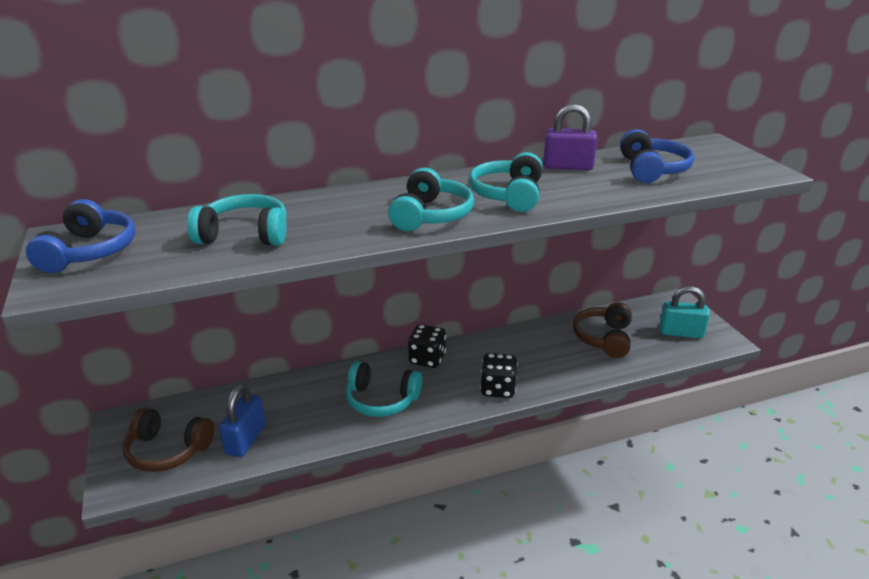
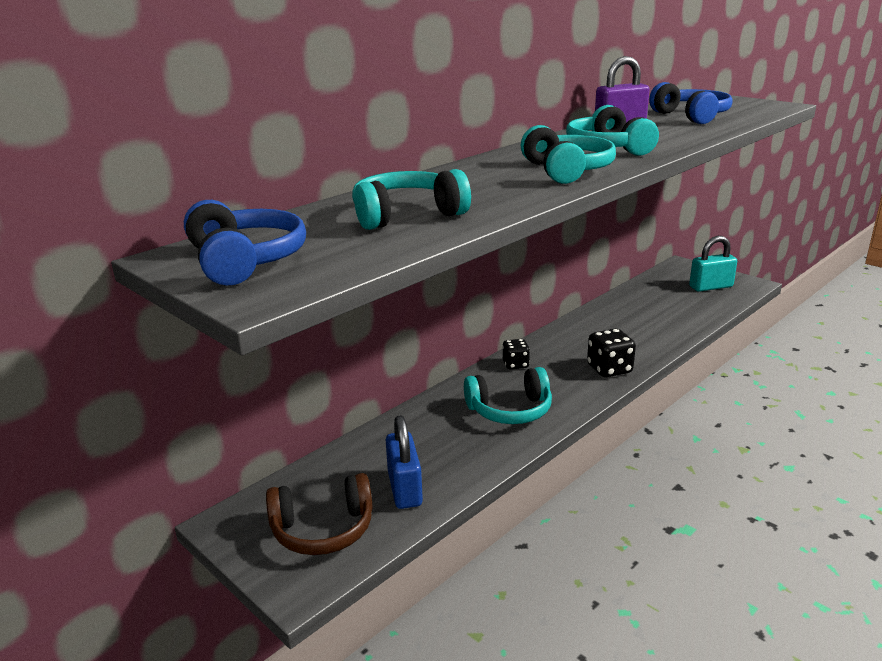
camera: 25 degrees left, 5 degrees down
(427, 359) = (515, 364): black dice -> black dice, size x0.66
(603, 338) = (654, 306): brown headphones -> none

